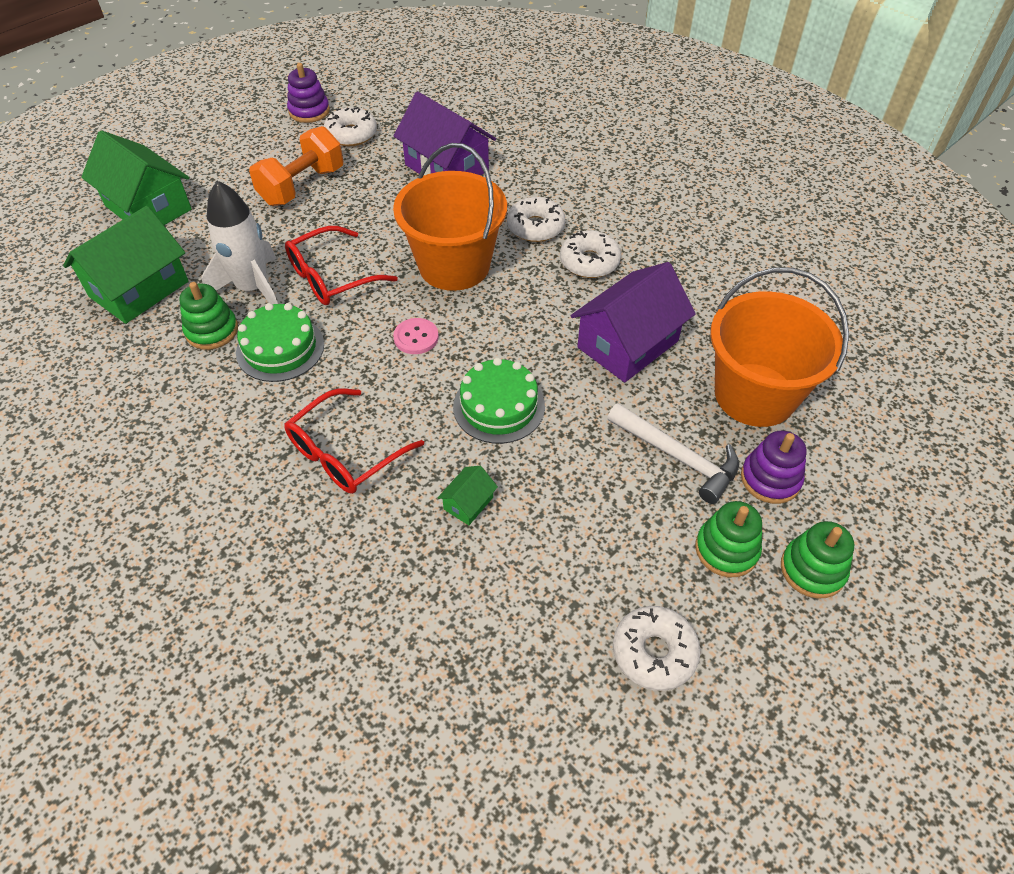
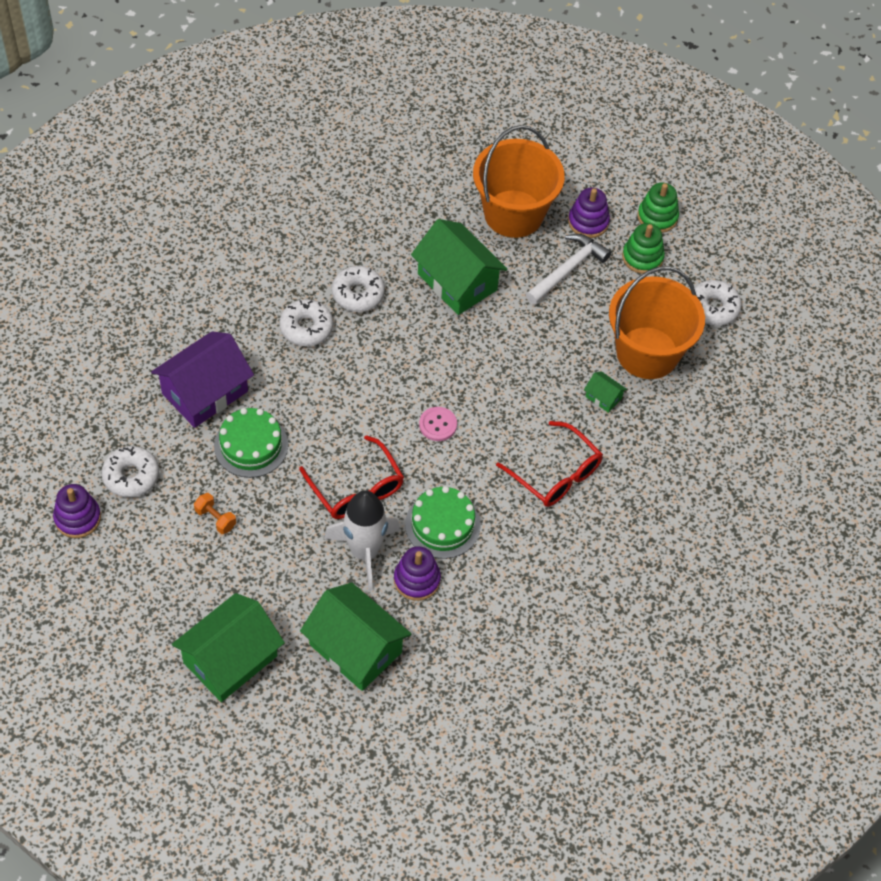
camera: 90 degrees left, 5 degrees up
(212, 331) = (417, 580): green stacking toy -> purple stacking toy
(302, 186) = (215, 519): orange dumbbell -> orange dumbbell, size x0.47
(454, 266) = (351, 393): orange bucket -> orange bucket (647, 353)
(499, 406) = (515, 372): green cake -> green cake (251, 445)
(628, 344) = (457, 282): purple house -> green house

